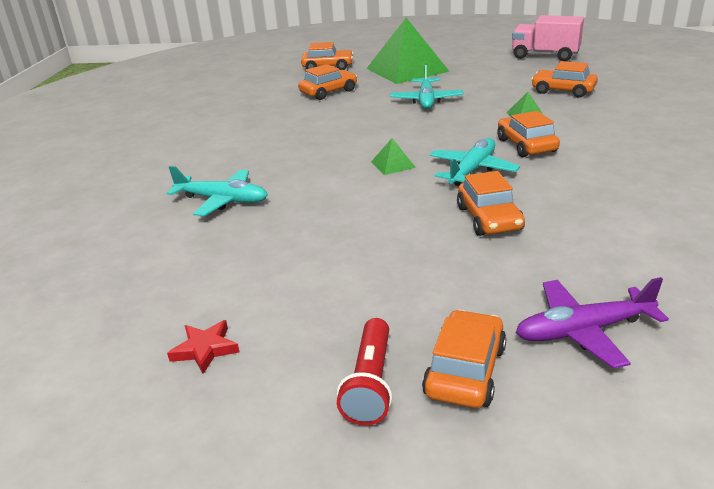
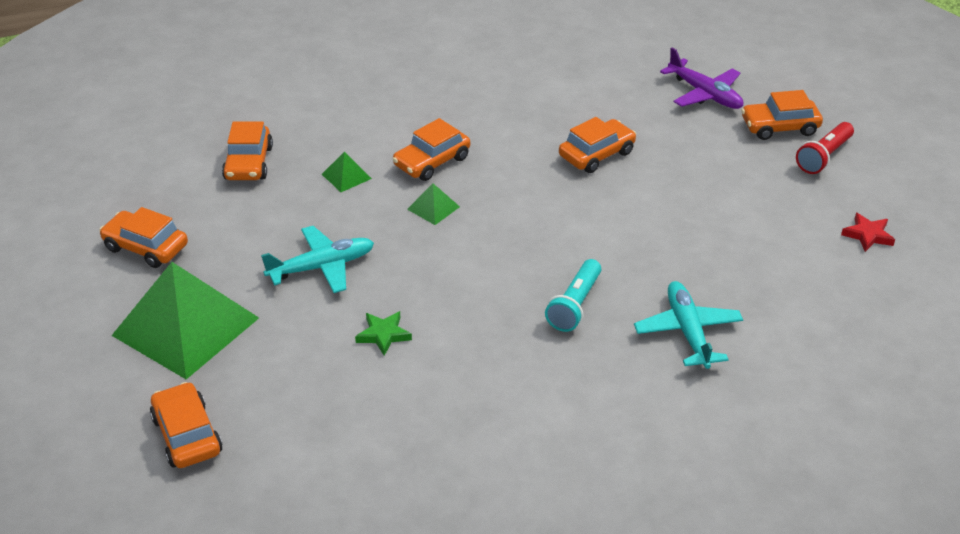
camera: 120 degrees left, 10 degrees up
(301, 166) = (574, 305): none -> turquoise flashlight
(328, 92) = (319, 381): orange car -> orange car (146, 247)
(345, 109) = (383, 335): none -> green star
(370, 383) = (823, 157): red flashlight -> red flashlight turned 150 degrees clockwise
(393, 164) = (529, 237): green pyramid -> green pyramid (433, 208)
(472, 170) = (511, 183): turquoise plane -> none
(545, 56) = (91, 201): pink truck -> none

